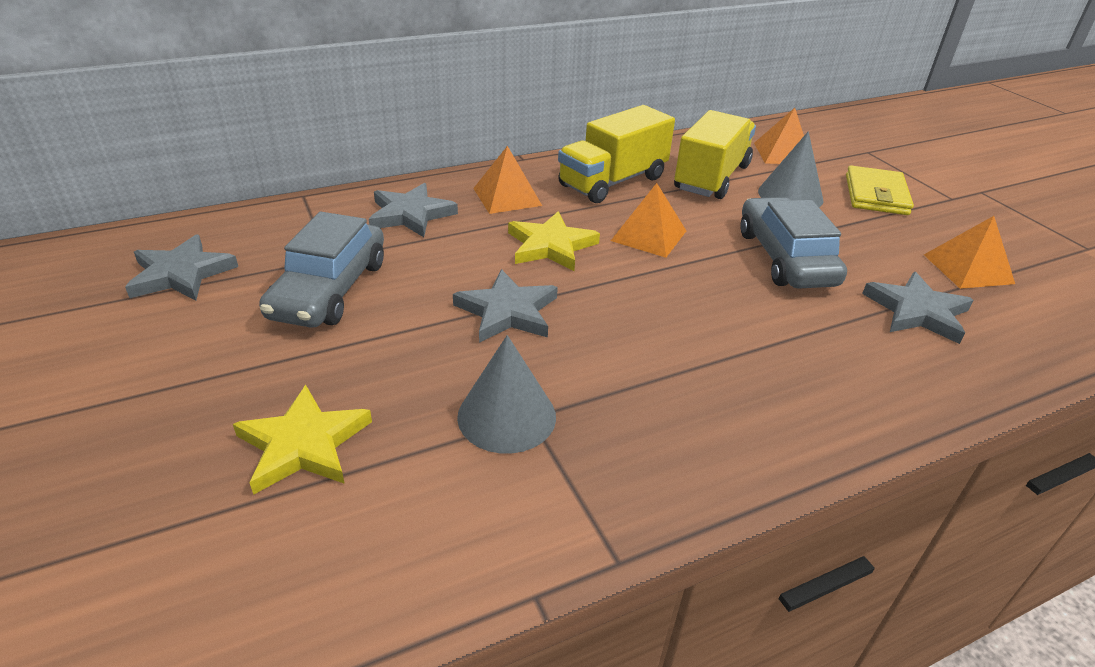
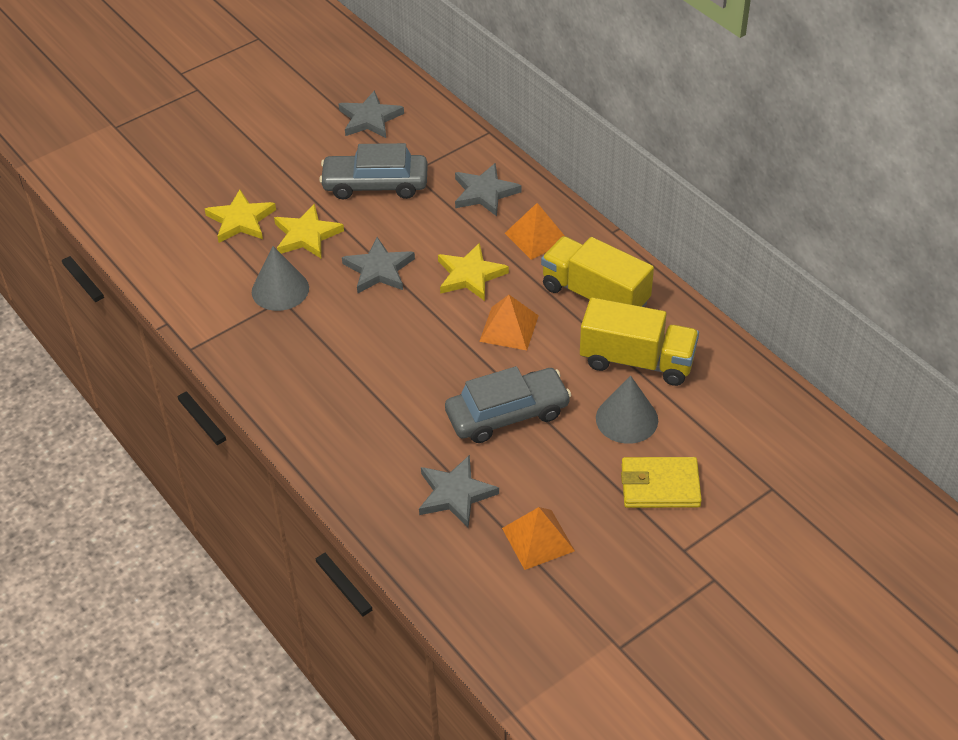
camera: 80 degrees right, 10 degrees up
(394, 370) = (306, 235): none -> yellow star
(783, 153) = (725, 414): orange pyramid -> none

